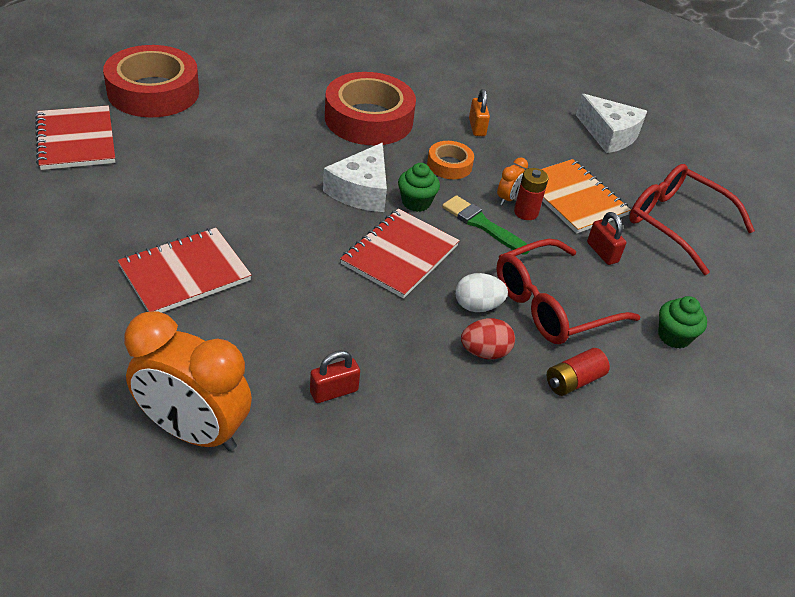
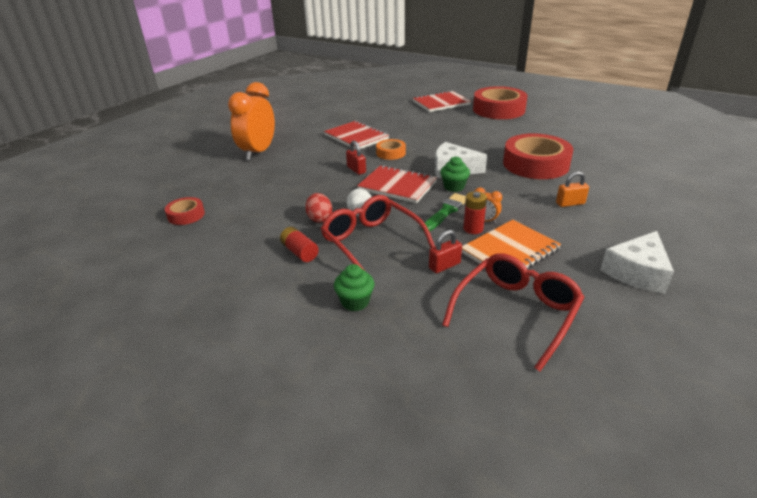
camera: 90 degrees right, 10 degrees down
(334, 391) = (283, 178): red padlock -> red padlock (356, 170)
(449, 165) = (507, 195): orange tape -> orange tape (391, 153)
(449, 543) = (186, 215): none -> red tape

